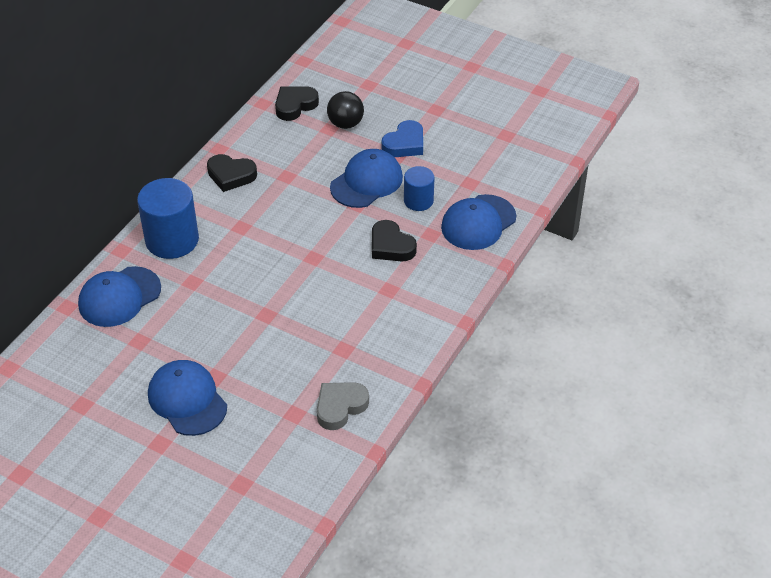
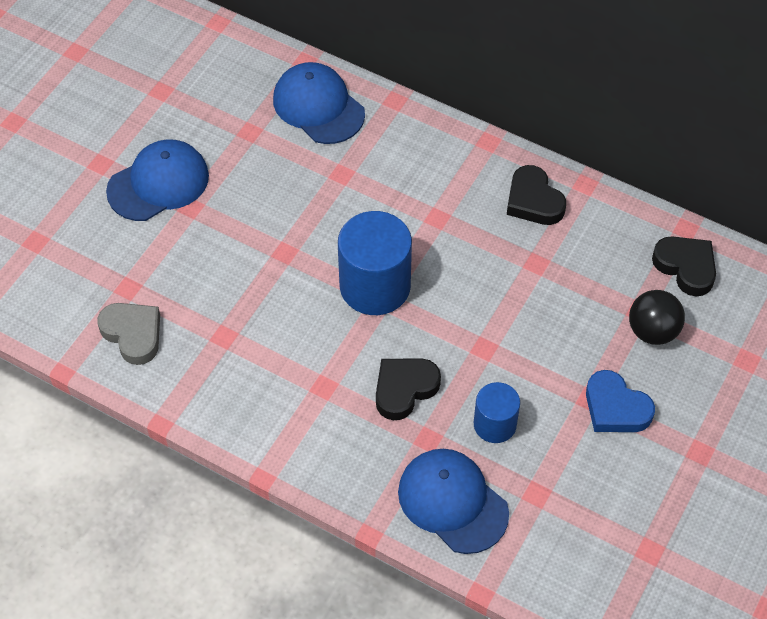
camera: 90 degrees right, 10 degrees up
(172, 240) = (412, 148): blue cylinder -> blue cylinder (375, 286)
(231, 175) = (533, 201): black heart -> black heart turned 45 degrees counterclockwise
(366, 182) = (530, 359): blue cap -> none

